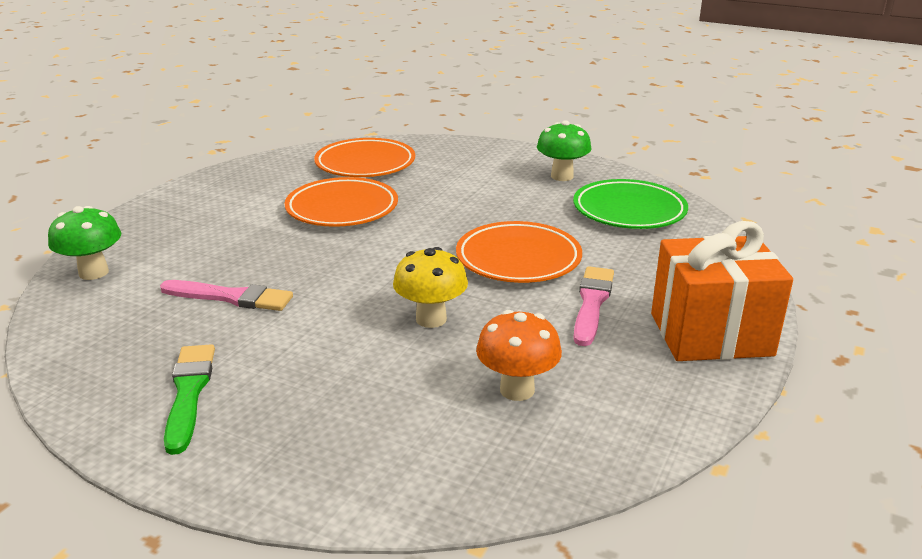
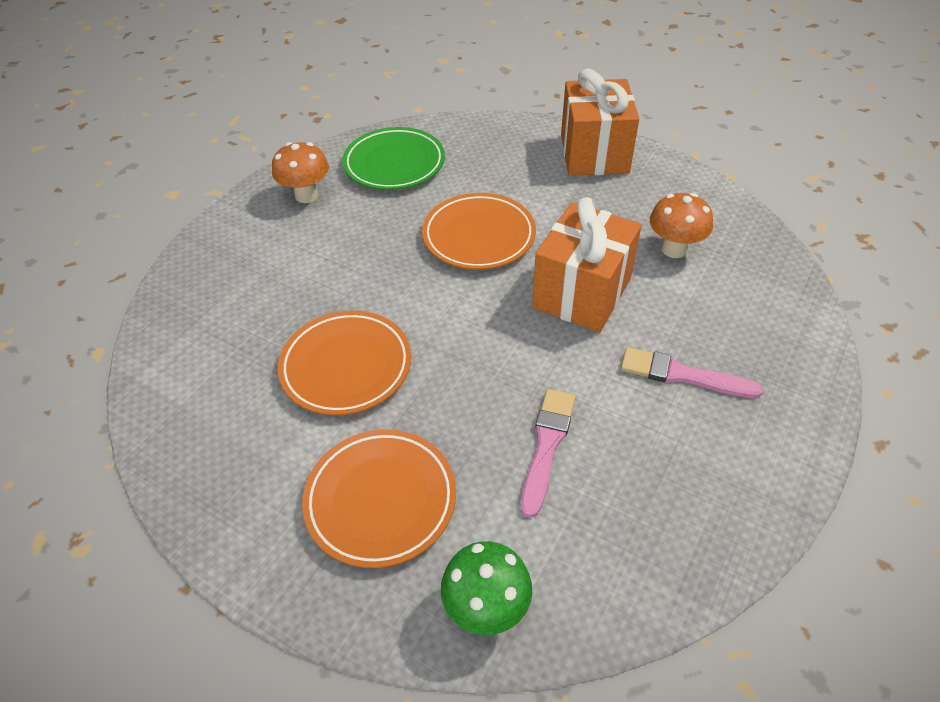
camera: 85 degrees left, 20 degrees up
(189, 393) = (714, 451): green brush -> none
(365, 164) = (217, 351): orange plate -> orange plate (381, 500)
(431, 319) = (582, 293): yellow mushroom -> orange gift
(562, 176) = (306, 195): green mushroom -> orange mushroom
(592, 303) = (553, 202): pink brush -> pink brush (682, 375)

